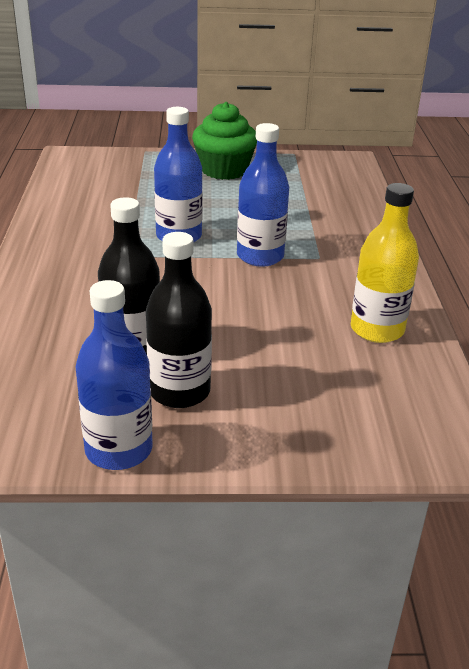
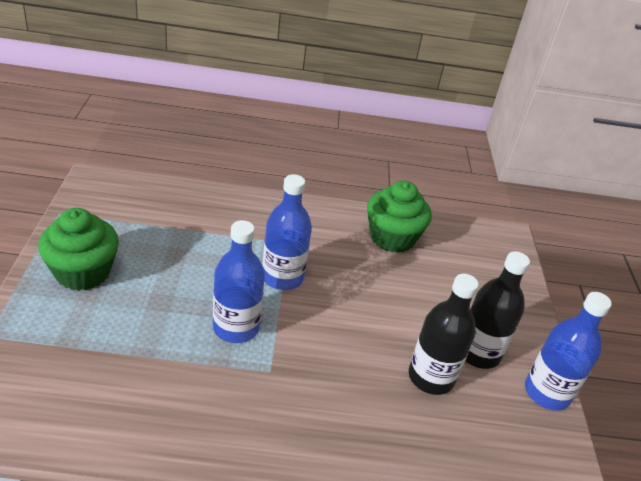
camera: 90 degrees left, 5 degrees up
(377, 329) = (392, 237): yellow bottle -> green cupcake

